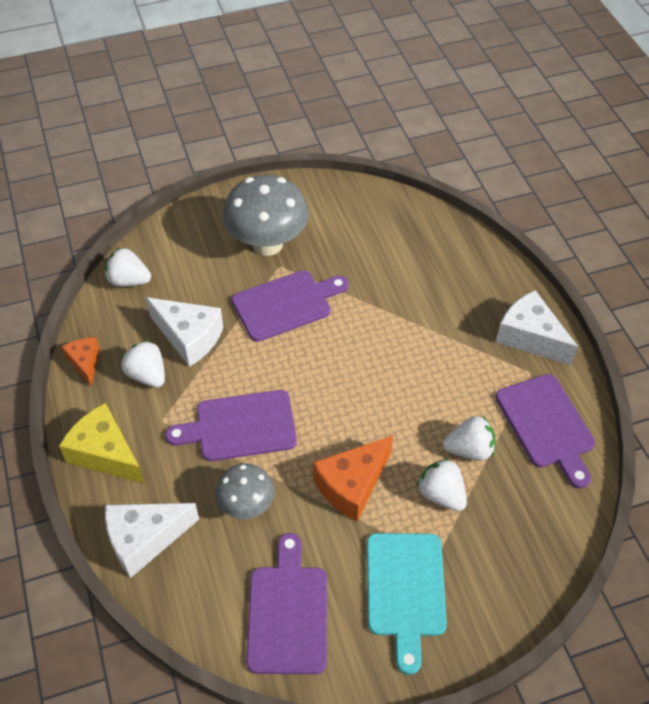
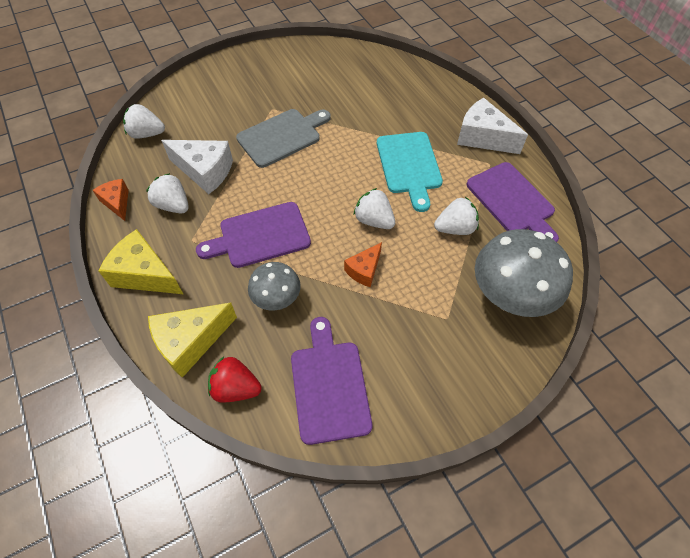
camera: 10 degrees left, 5 degrees up
(145, 540) = (190, 342): white cheese -> yellow cheese
(186, 599) = (235, 388): none -> red strawberry
(267, 244) = (259, 94): grey mushroom -> grey mushroom (508, 297)
(286, 304) = (282, 136): purple cutting board -> grey cutting board
(352, 485) = (364, 270): orange cheese -> orange cheese, size x0.59
(405, 590) = (427, 350): turquoise cutting board -> turquoise cutting board (409, 166)
(441, 494) = (440, 267): white strawberry -> white strawberry (374, 220)

